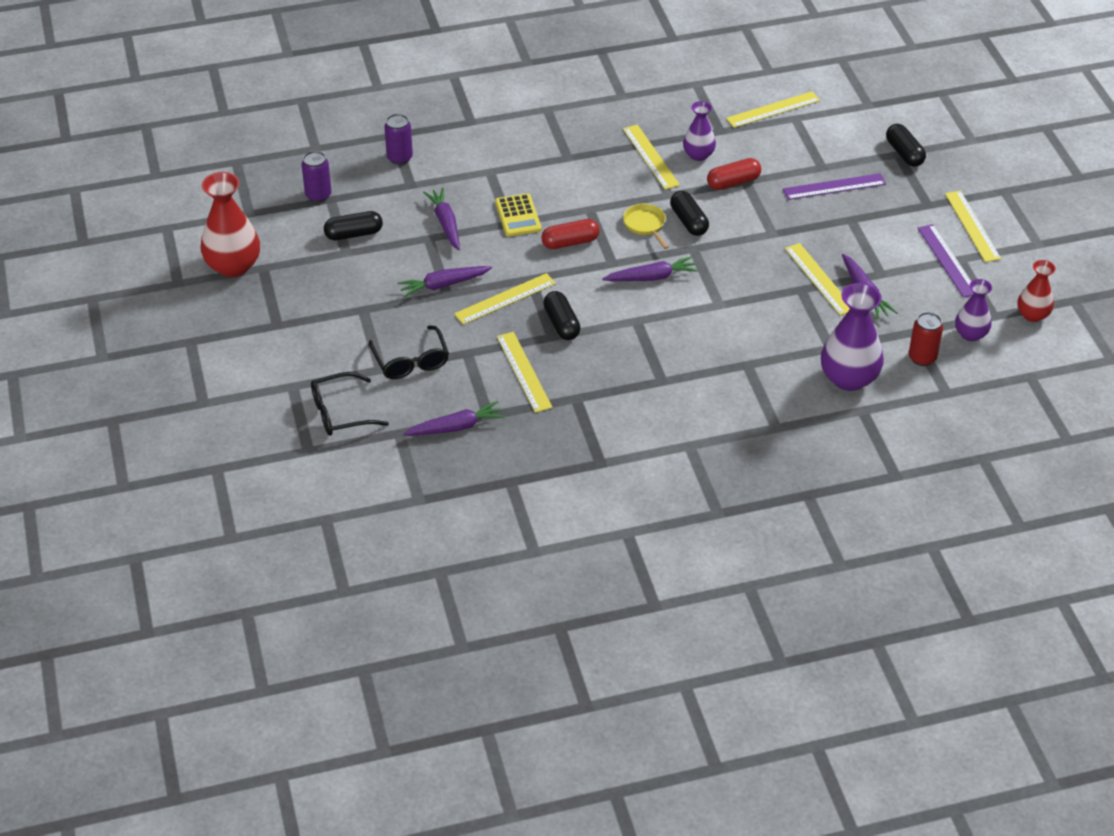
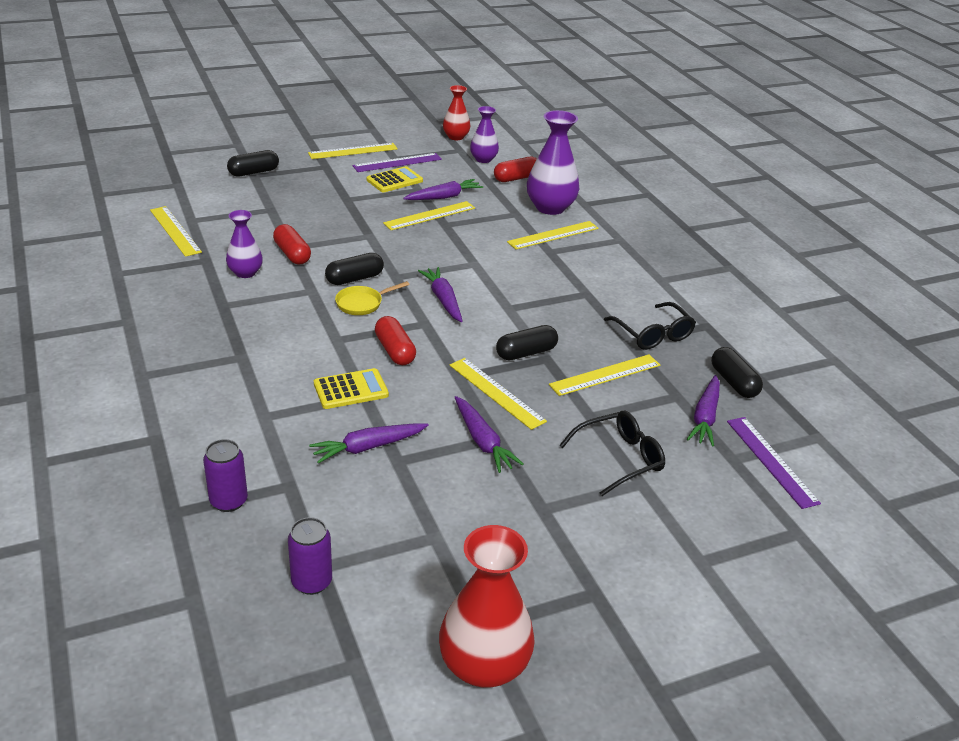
camera: 100 degrees left, 10 degrees down
(340, 413) = (726, 510): black glasses -> black glasses (653, 334)
(354, 234) = (396, 533): black capsule -> black capsule (733, 382)
(456, 427) = (705, 417): purple carrot -> purple carrot turned 135 degrees counterclockwise
(650, 157) = (246, 301): yellow ruler -> yellow ruler (553, 235)
(834, 187) = (300, 204): purple ruler -> purple ruler (771, 461)
(900, 256) = (394, 180): none -> yellow calculator
(922, 358) = (516, 178): red can -> red capsule

